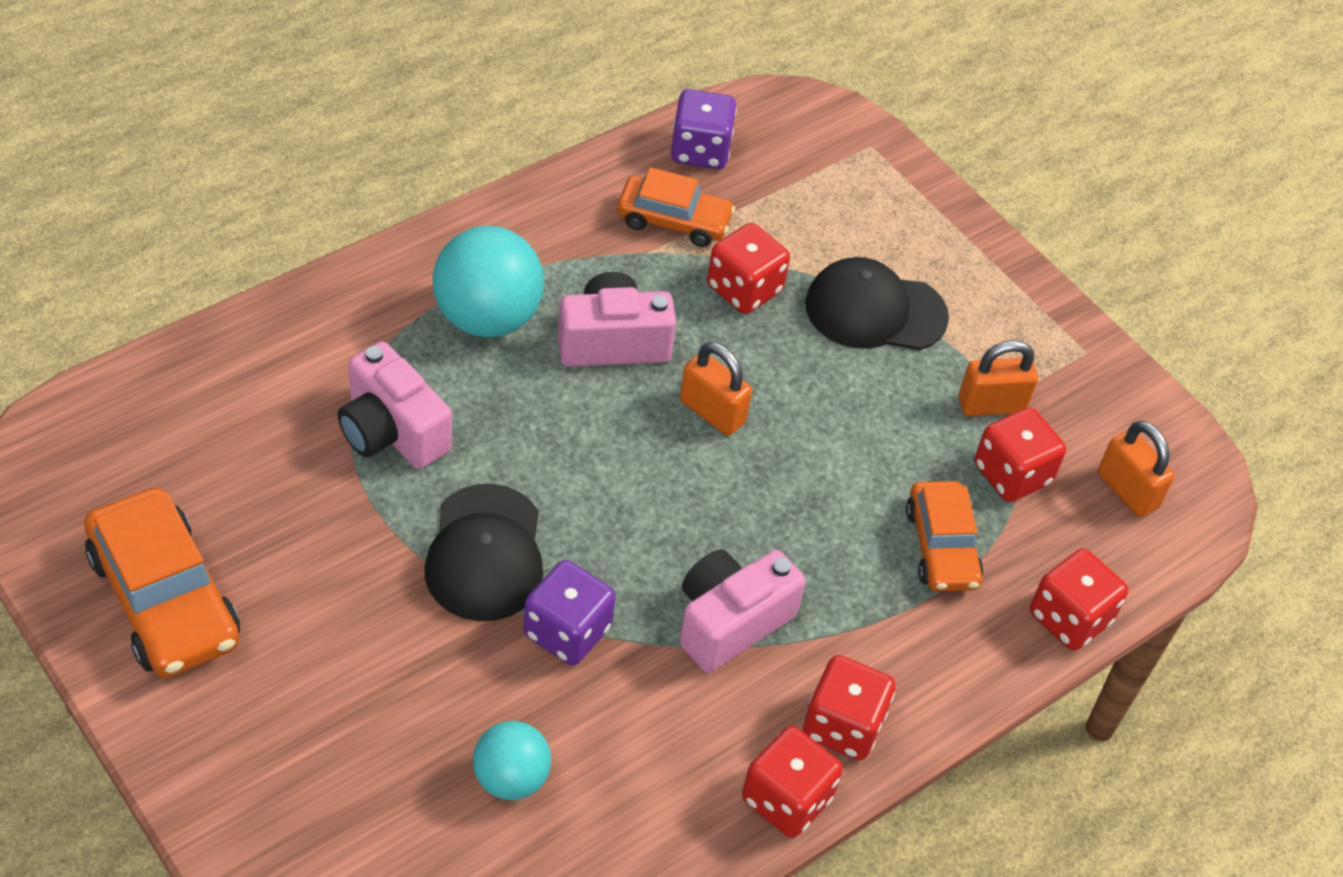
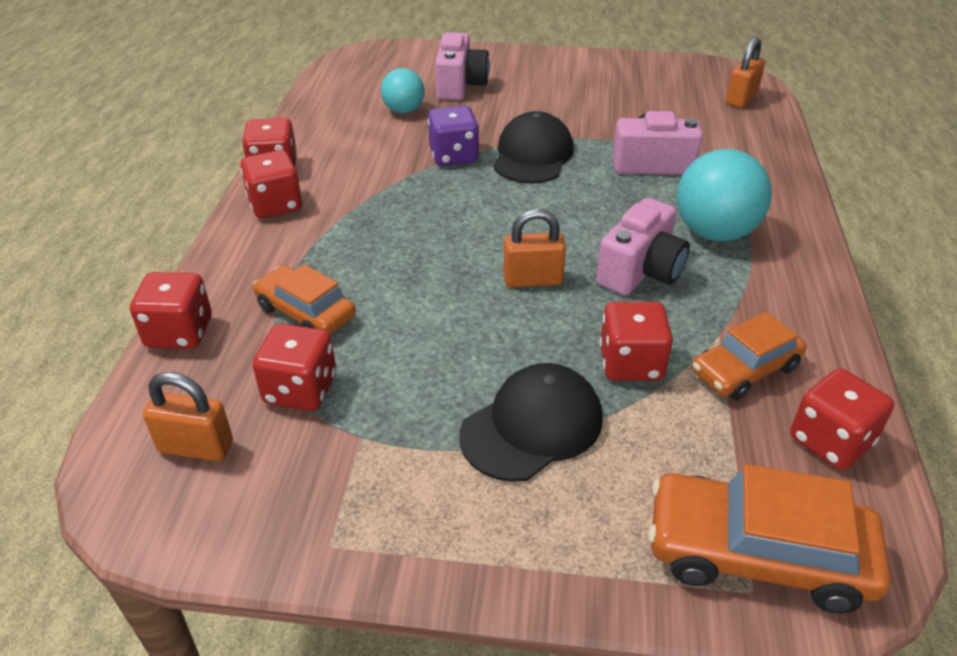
camera: 140 degrees right, 10 degrees down
(165, 598) = (614, 76): orange car -> orange car (757, 554)
(485, 553) = (532, 155): black cap -> black cap turned 60 degrees clockwise
(700, 150) = (830, 441): purple dice -> red dice
(730, 622) = (384, 204): pink camera -> pink camera (460, 85)
(991, 405) = (365, 427): orange padlock -> orange padlock (741, 99)

